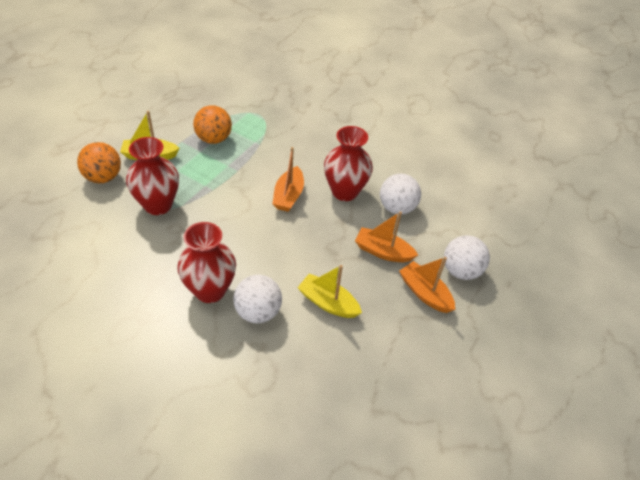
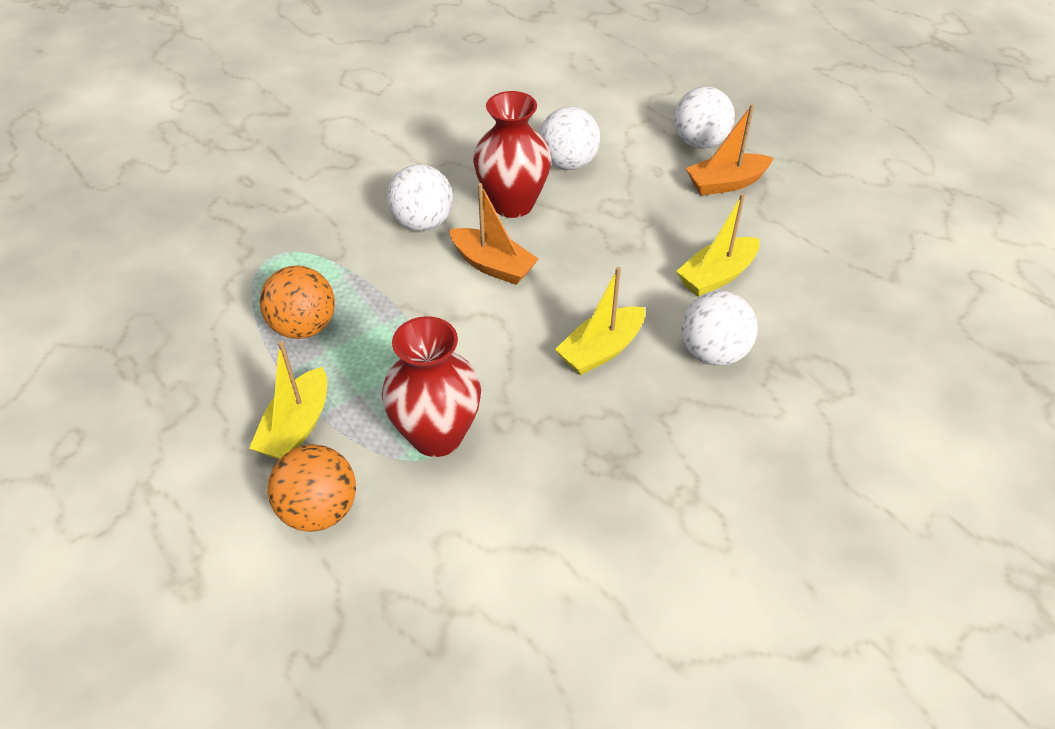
camera: 65 degrees left, 0 degrees up
(210, 290) = (656, 400): red vase -> none
(240, 257) = (601, 350): none -> yellow boat
(309, 159) = (422, 223): none -> white ball
(383, 251) = (644, 199): orange boat -> none

